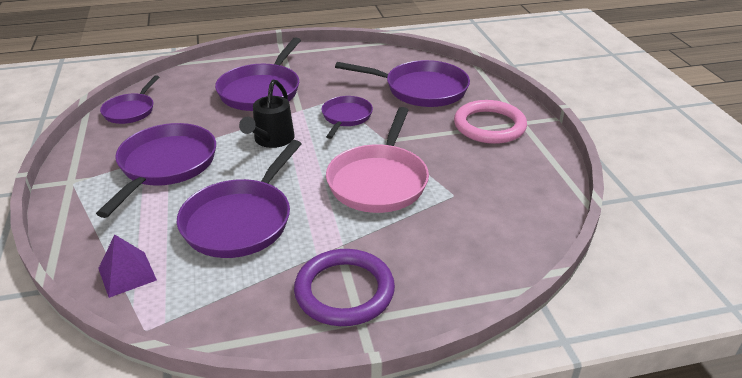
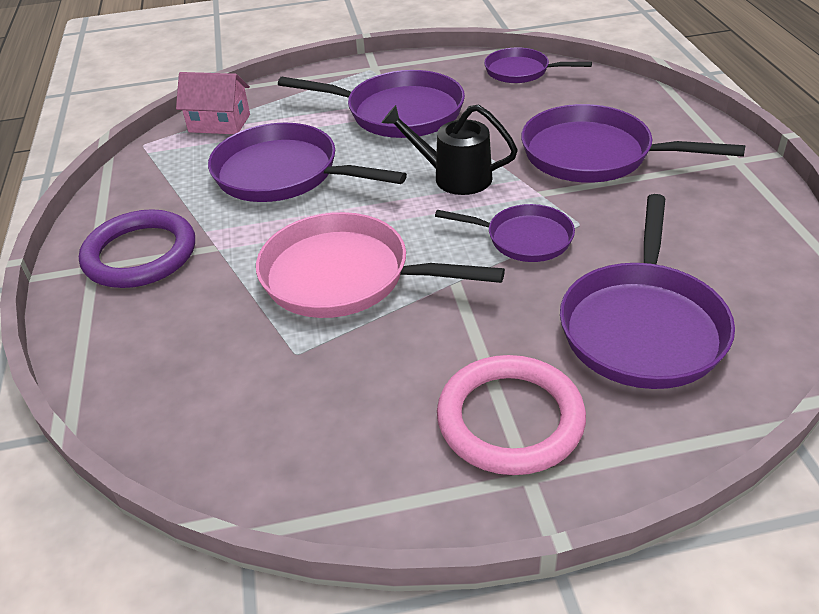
camera: 95 degrees right, 5 degrees up
(127, 274) = (219, 123): purple pyramid -> pink house

